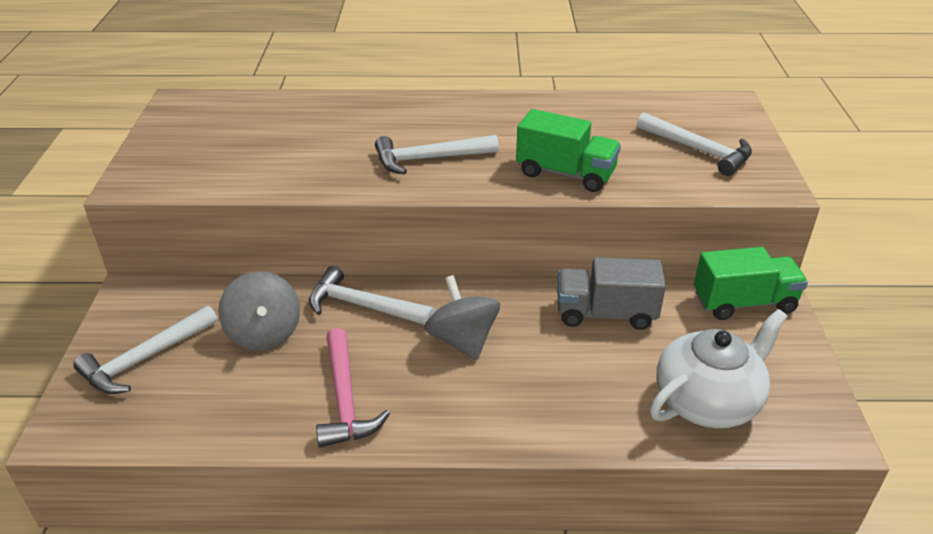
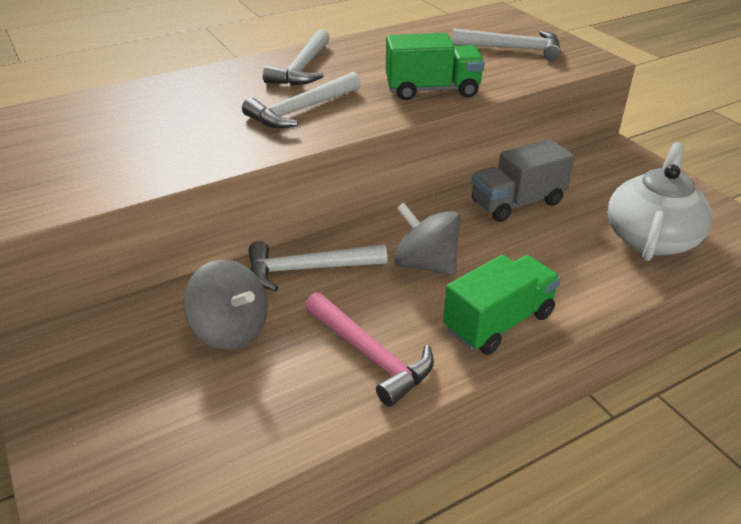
camera: 30 degrees left, 0 degrees up
(145, 359) = (117, 406): white hammer -> white hammer (303, 68)
(744, 303) = (604, 161): green truck -> green truck (498, 322)

